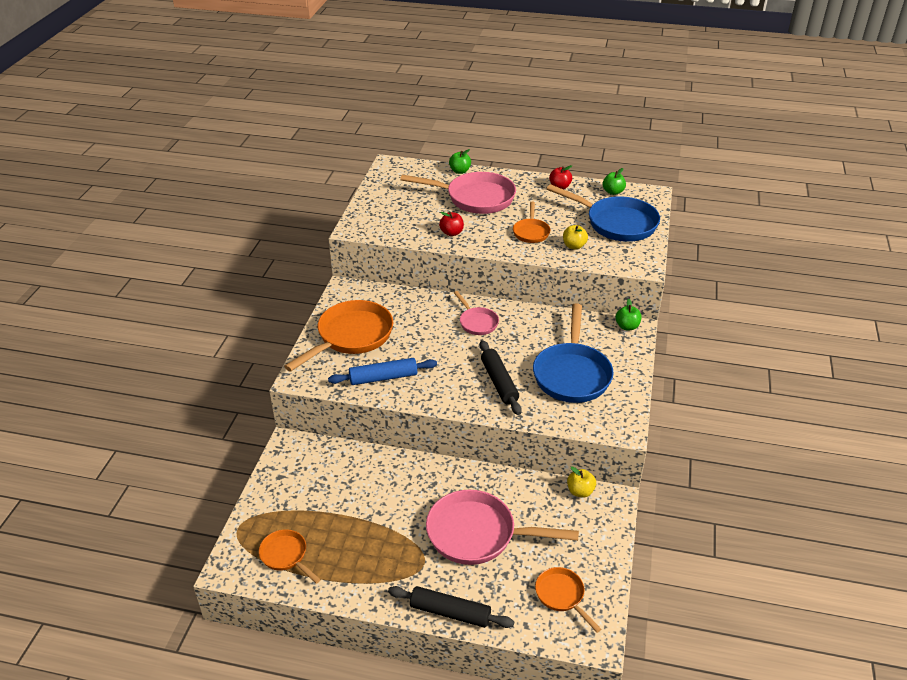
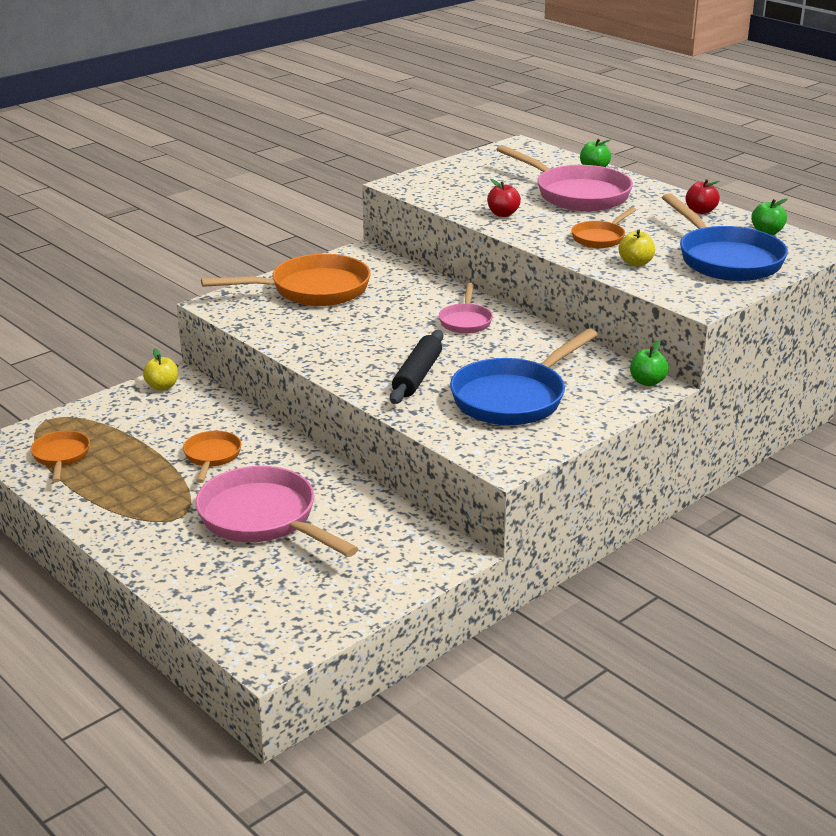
camera: 35 degrees right, 10 degrees down
(383, 378) = (299, 331): blue rolling pin -> none
(450, 612) = (151, 565): black rolling pin -> none
(562, 596) = (281, 606): orange pan -> orange pan (212, 457)
(580, 491) = (426, 532): yellow apple -> yellow apple (162, 386)

